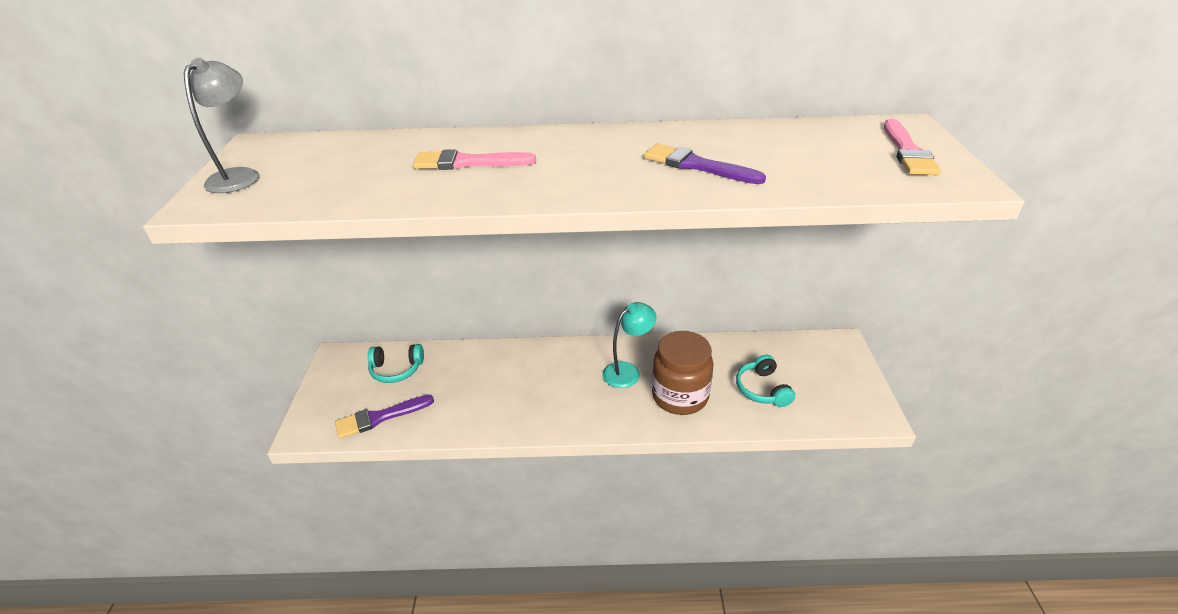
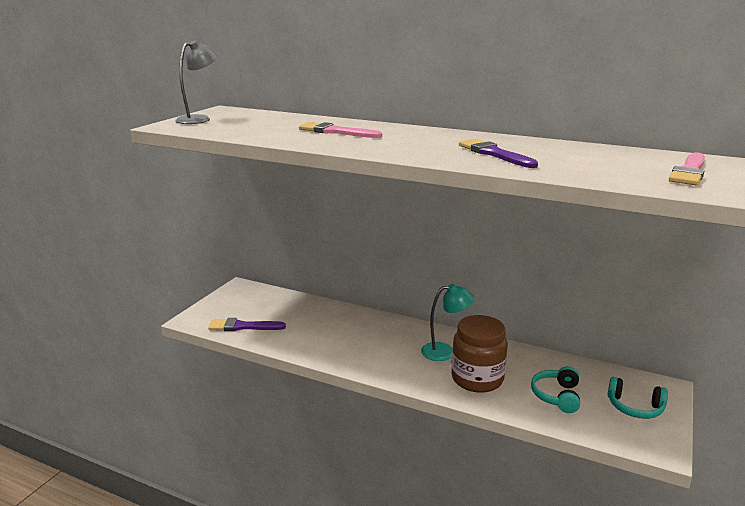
camera: 25 degrees right, 15 degrees down
(396, 369) = (273, 304): turquoise headphones -> turquoise headphones (635, 407)

